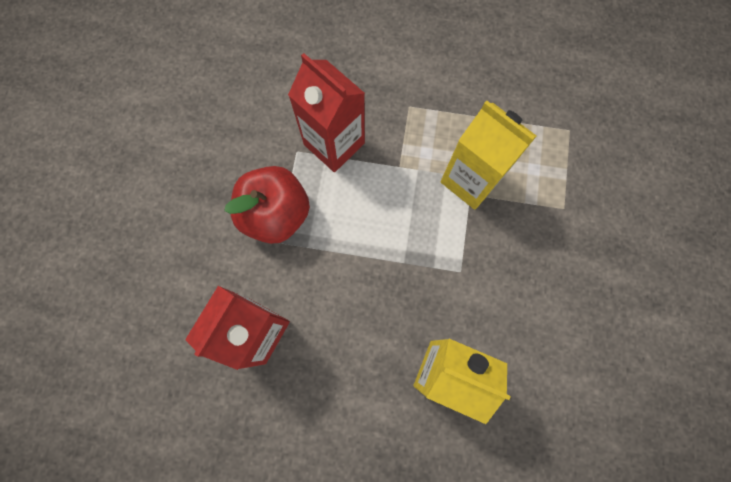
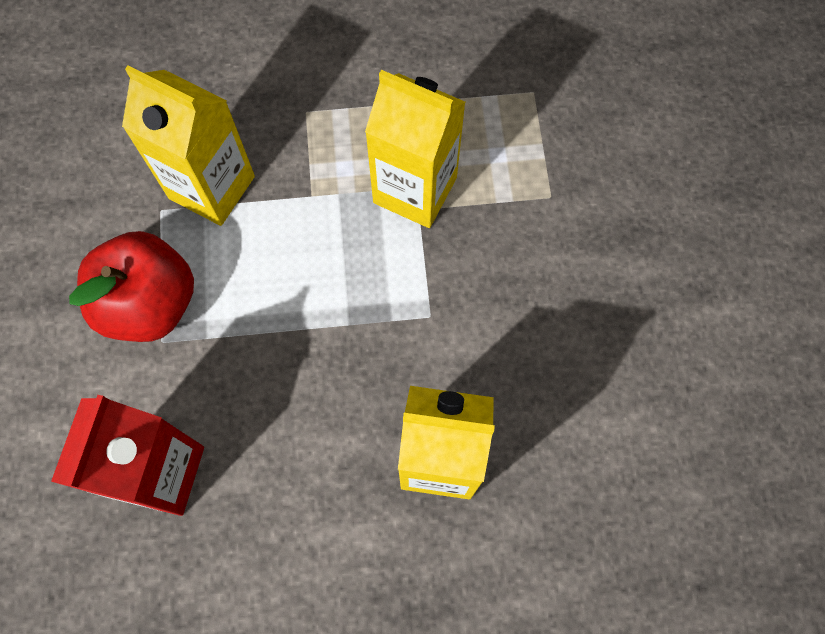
camera: 15 degrees left, 5 degrees down
(334, 144) = (212, 187): red carton -> yellow carton

